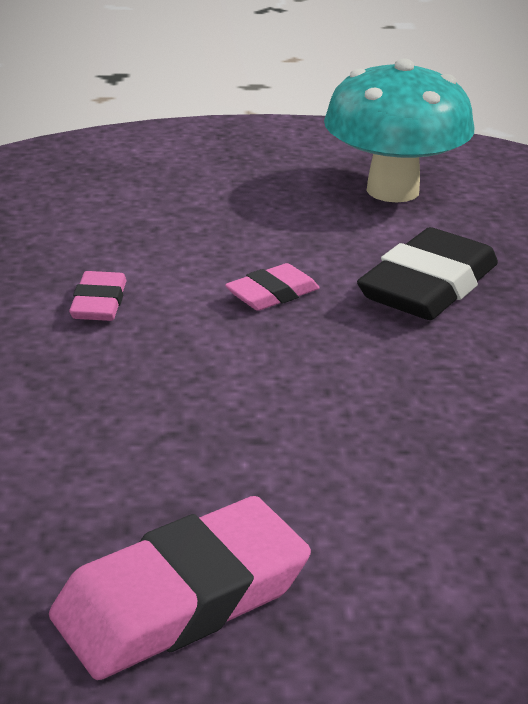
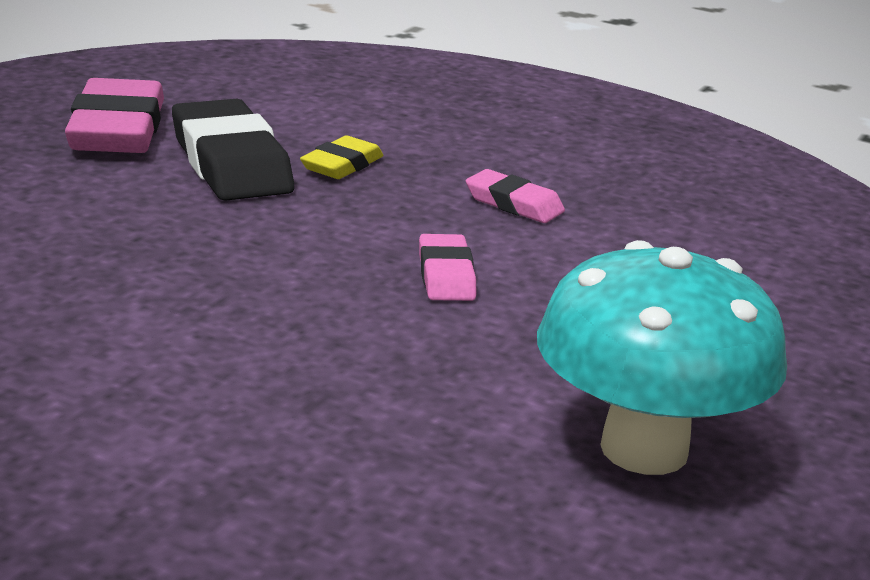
camera: 120 degrees right, 5 degrees down
(110, 409) = (342, 165): none -> yellow eraser
(428, 286) = (366, 358): black eraser -> black eraser (231, 163)

